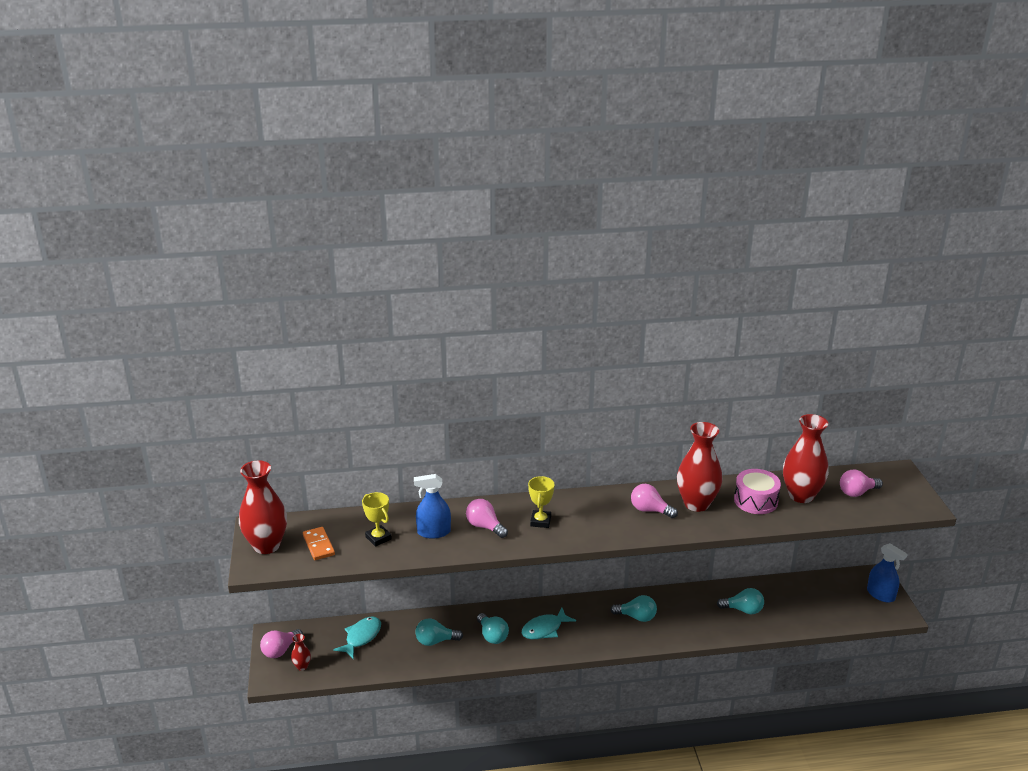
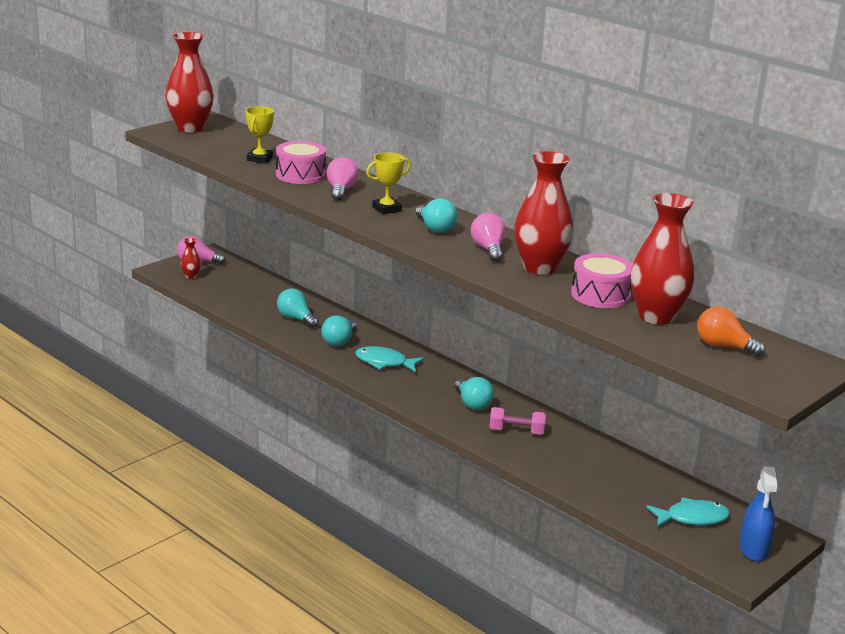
camera: 50 degrees right, 5 degrees down
(318, 545) = (217, 143): orange domino -> none
(361, 637) = (256, 287): turquoise fish -> turquoise fish (692, 518)
(434, 532) = (300, 175): blue spray bottle -> pink drum
(687, 616) = (516, 431): none -> pink dumbbell
(743, 610) = (578, 462): turquoise light bulb -> turquoise light bulb (435, 228)
(857, 492) = (723, 346): pink light bulb -> orange light bulb

